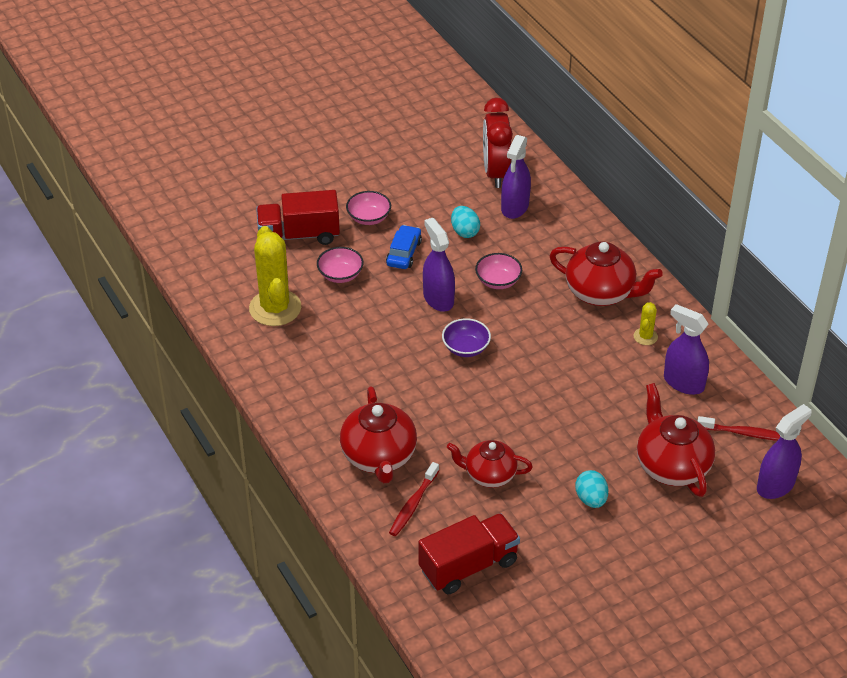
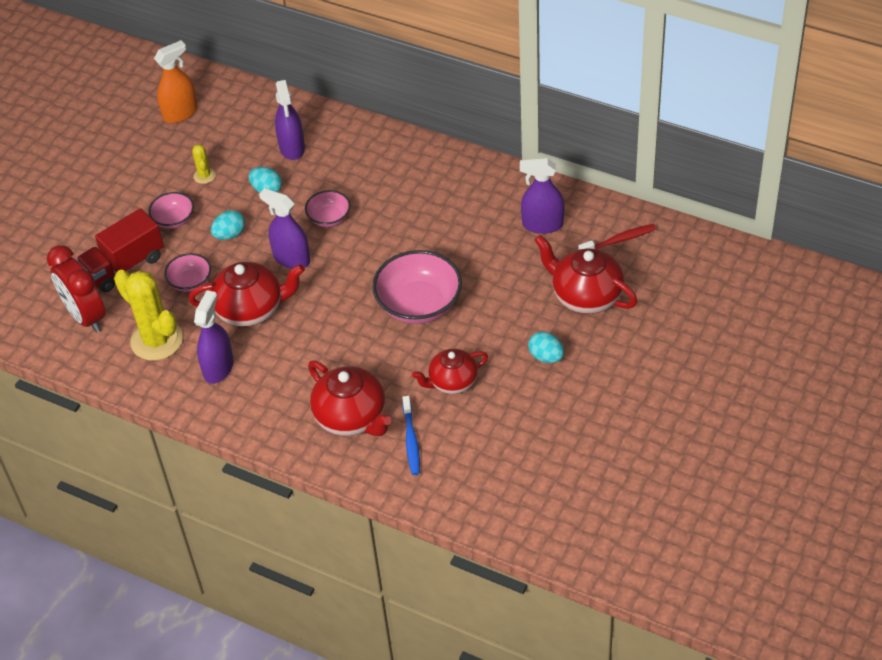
camera: 30 degrees left, 5 degrees up
(404, 253) = (230, 235): blue car -> turquoise egg
(413, 504) = (411, 440): red toothbrush -> blue toothbrush
(445, 134) = (180, 113): none -> orange spray bottle
(466, 348) = (348, 288): purple bowl -> none
(468, 566) = (495, 464): red truck -> none
(495, 173) = (251, 126): red clock -> red clock (86, 316)
(515, 393) = (419, 304): none -> pink bowl
(601, 293) = (420, 184): red teapot -> red teapot (251, 309)
(645, 336) = (484, 202): yellow cactus -> yellow cactus (204, 176)
(775, 485) = (672, 268): purple spray bottle -> purple spray bottle (218, 368)

